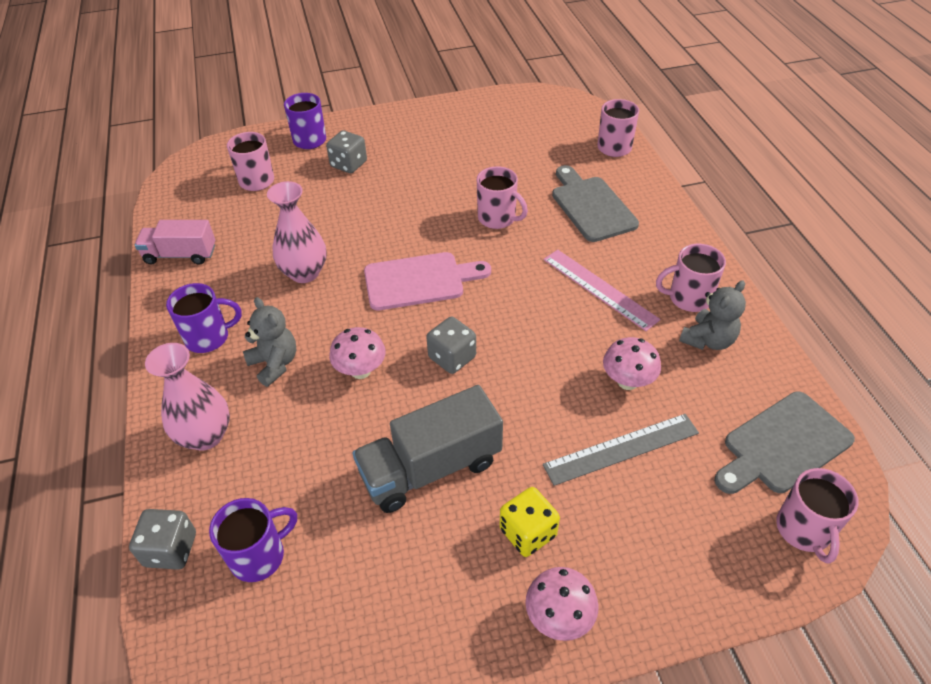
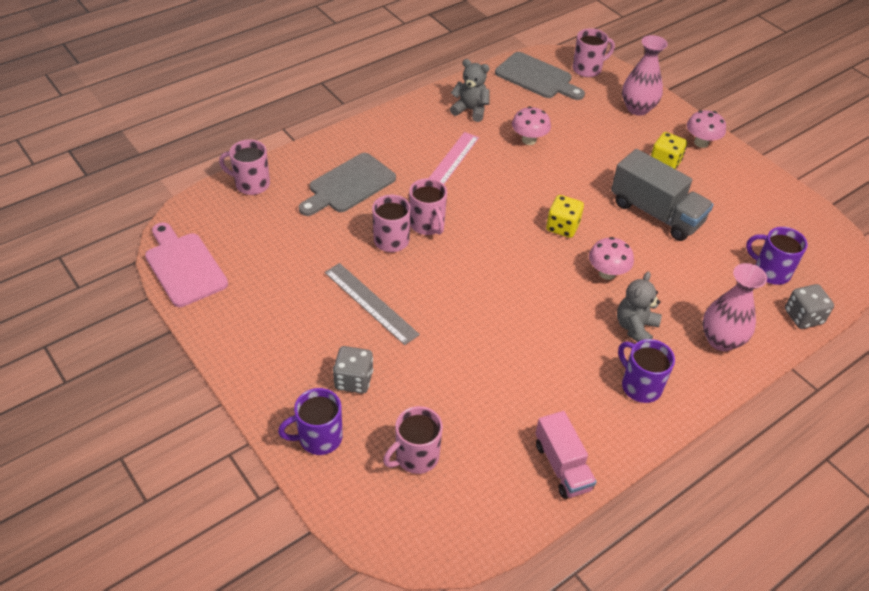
camera: 115 degrees left, 0 degrees up
(304, 273) = (530, 350): pink vase -> pink vase (637, 108)
(419, 281) = (496, 268): pink cutting board -> pink cutting board (184, 266)
(452, 357) = (562, 227): grey dice -> yellow dice
(621, 449) = (583, 136): grey ruler -> grey ruler (371, 303)
(688, 298) = (434, 122): pink mug -> pink mug (427, 225)

